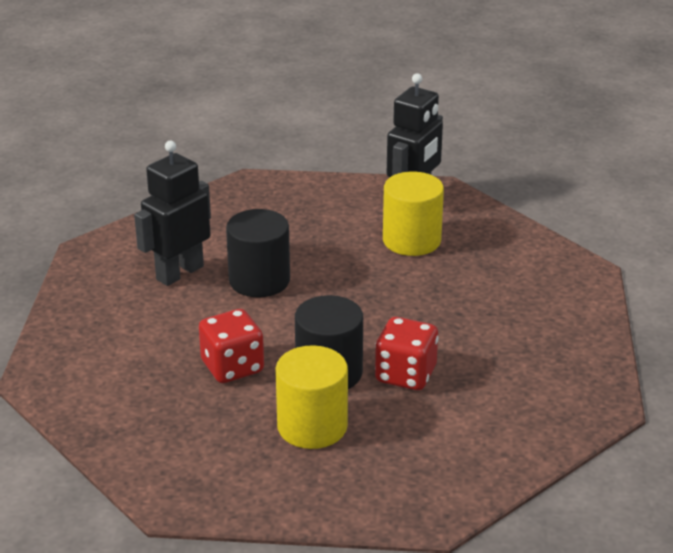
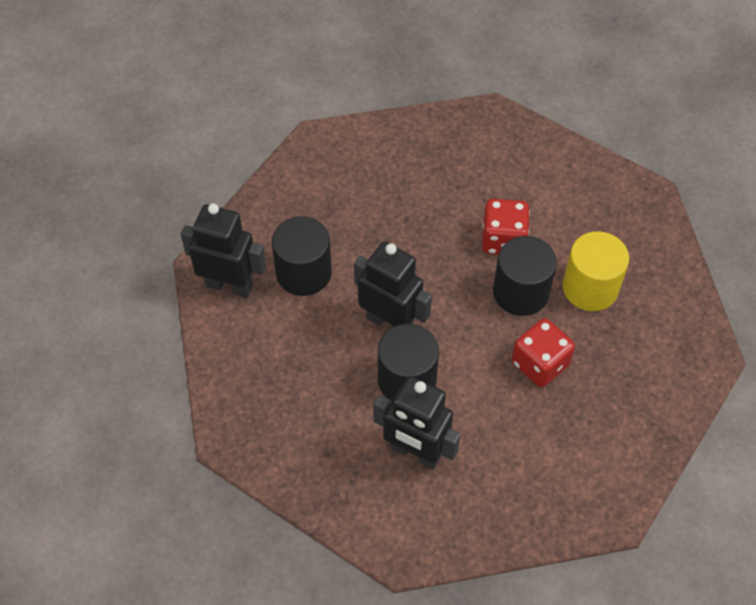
camera: 105 degrees left, 25 degrees up
(329, 281) = (390, 323): none -> black robot
(411, 240) = (304, 273): yellow cylinder -> black cylinder

